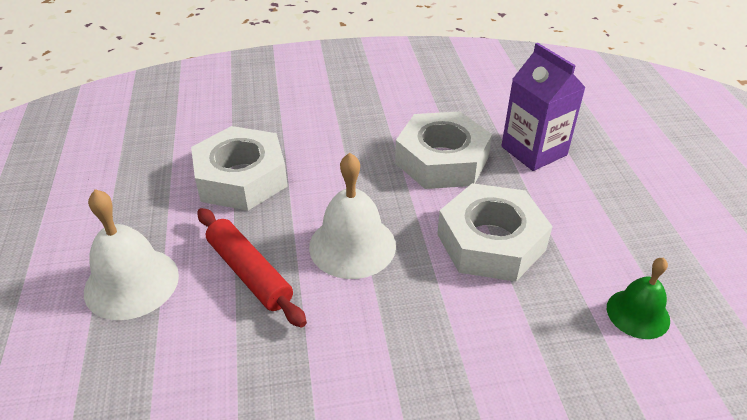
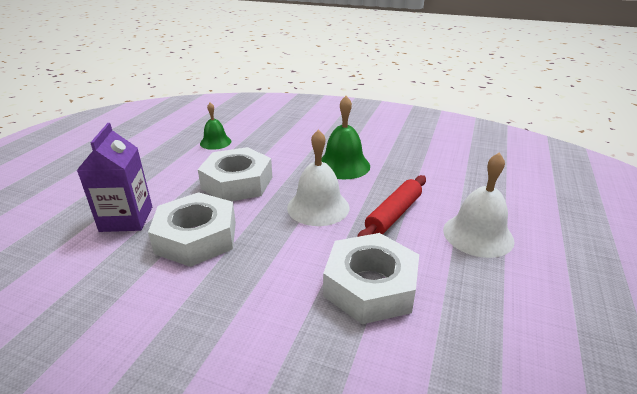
camera: 150 degrees left, 10 degrees down
(249, 273) = (393, 214): red rolling pin -> red rolling pin turned 45 degrees clockwise
(377, 350) = (343, 165): none -> green bell

